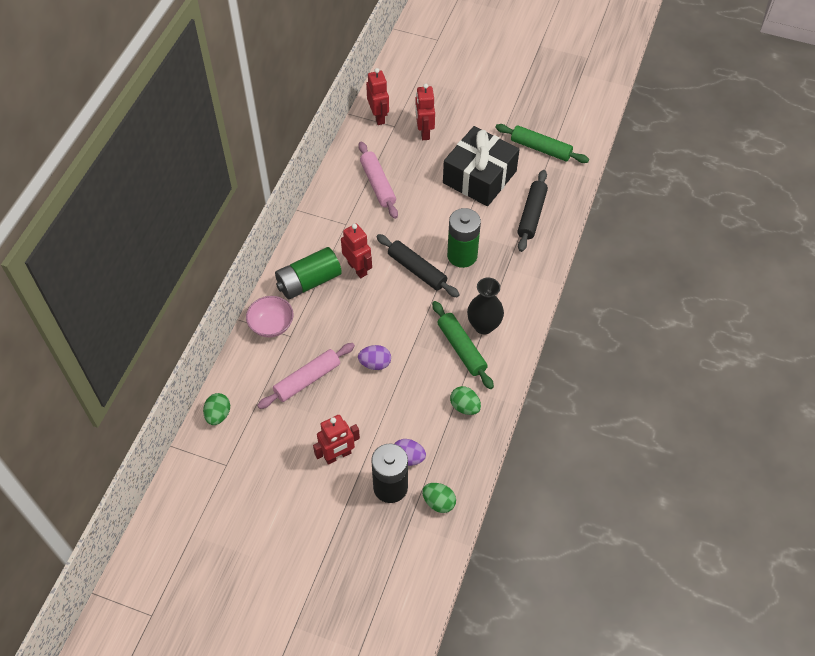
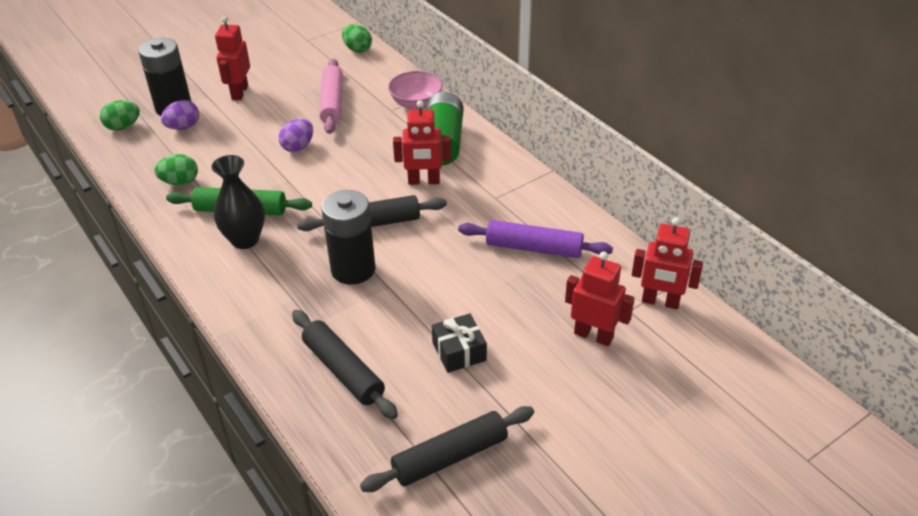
camera: 125 degrees right, 15 degrees down
(378, 184) = (534, 248): pink rolling pin -> purple rolling pin
(462, 255) = (353, 269): green battery -> black battery
(479, 177) = (459, 351): black gift -> black gift, size x0.46
(540, 149) = (450, 456): green rolling pin -> black rolling pin

